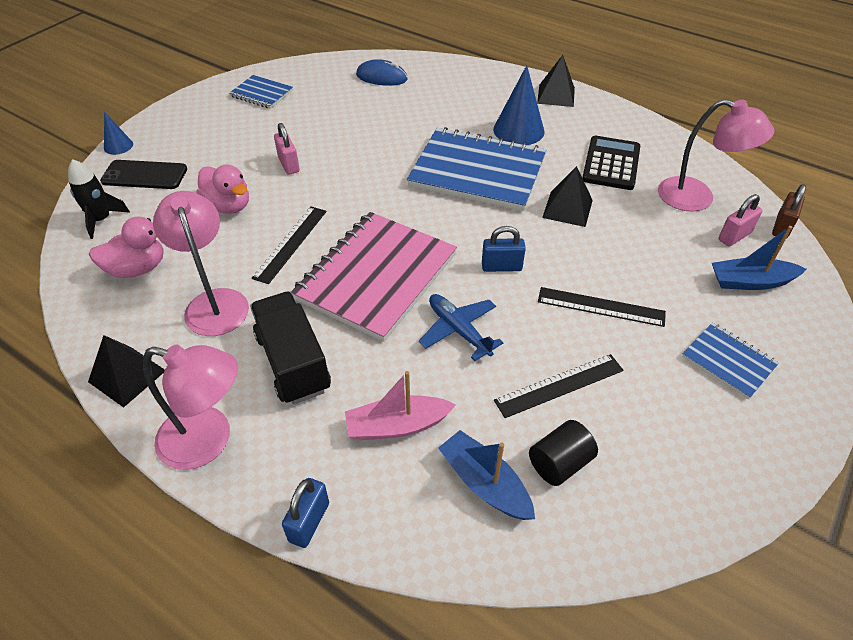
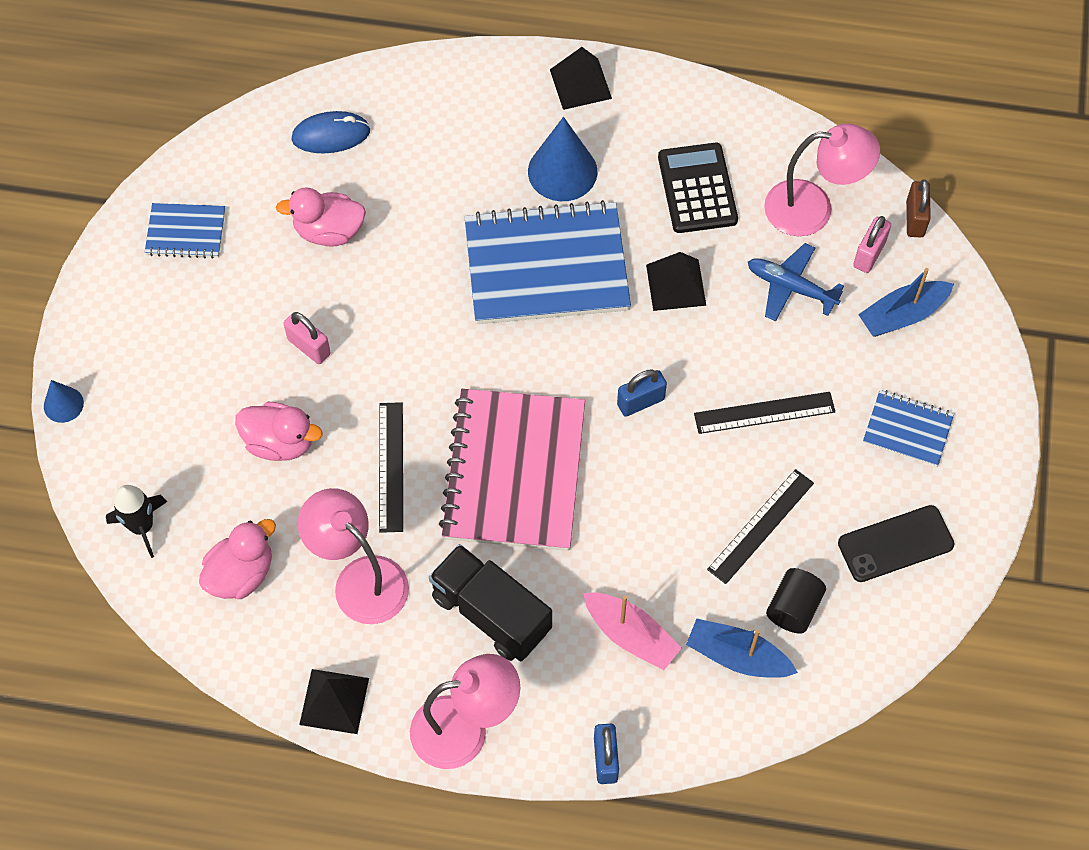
camera: 25 degrees left, 15 degrees up
(144, 175) = (139, 438): black phone -> black phone (895, 544)
(346, 116) = (329, 231): none -> pink duck
(397, 425) = (631, 635): pink boat -> pink boat turned 105 degrees counterclockwise
(458, 330) = (635, 503): blue plane -> blue plane (790, 287)

